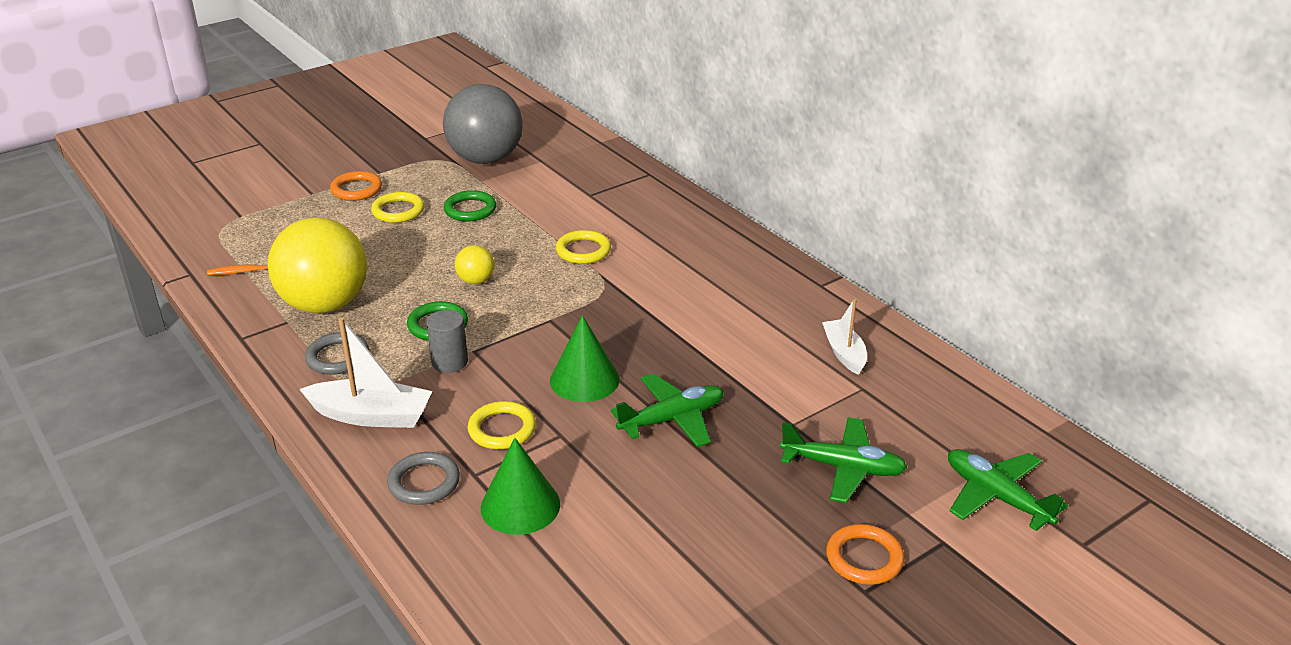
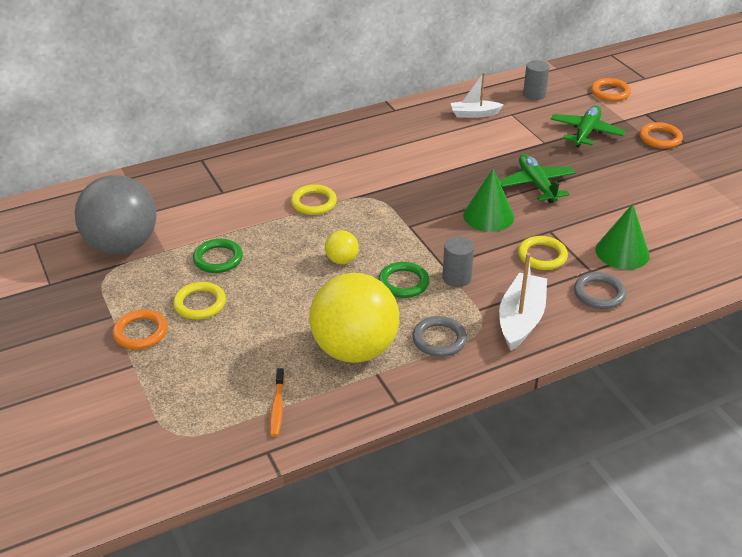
camera: 80 degrees left, 5 degrees up
(937, 409) = (534, 94): none -> grey cylinder
(996, 497) = (610, 92): green plane -> orange ring

